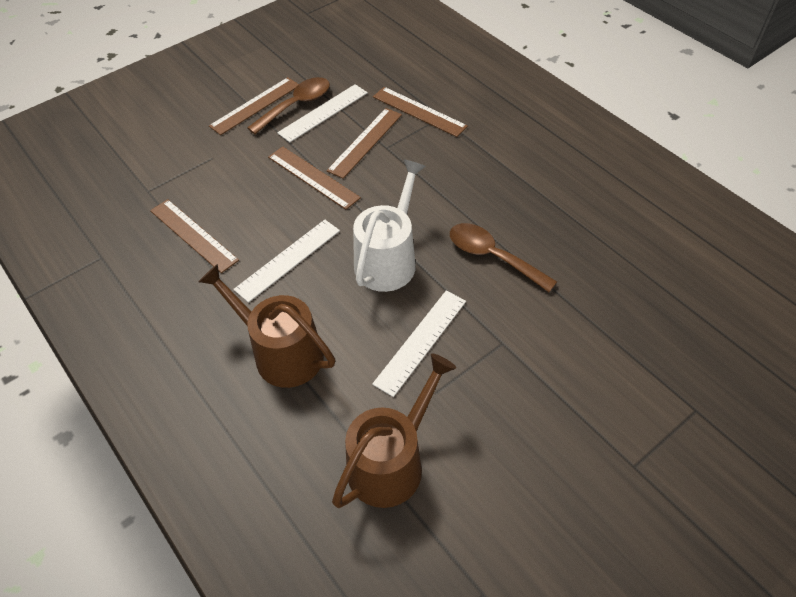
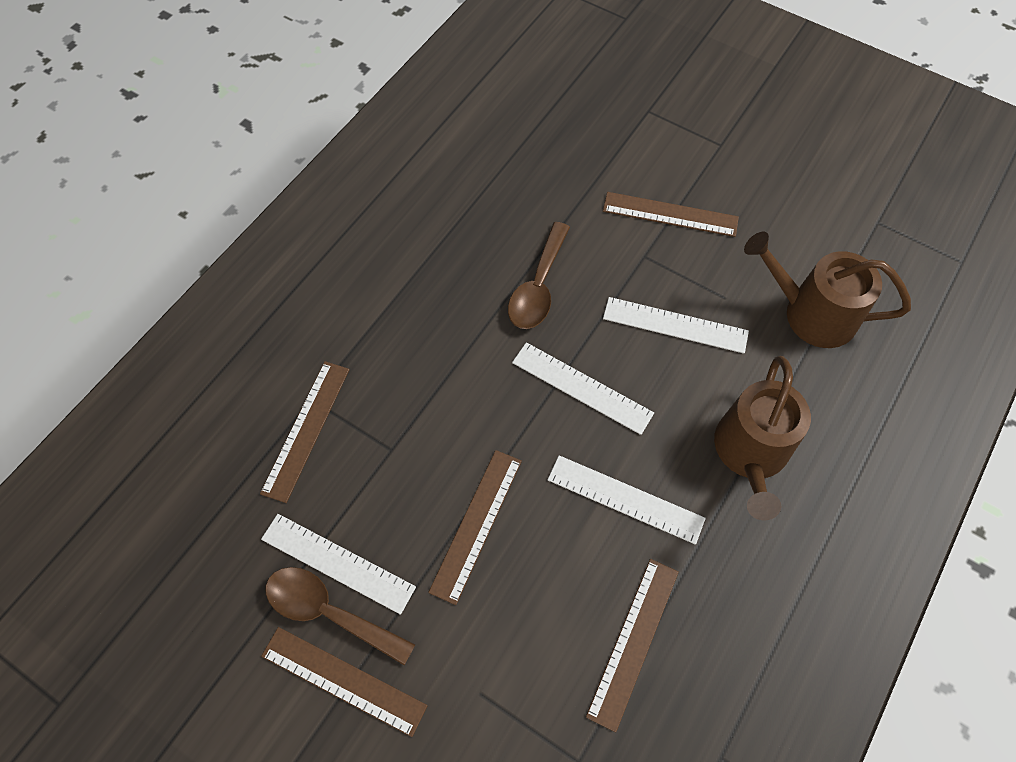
camera: 110 degrees left, 10 degrees up
(365, 142) = (388, 480): brown ruler -> brown ruler (670, 214)
(388, 259) = (582, 387): white watering can -> white ruler

